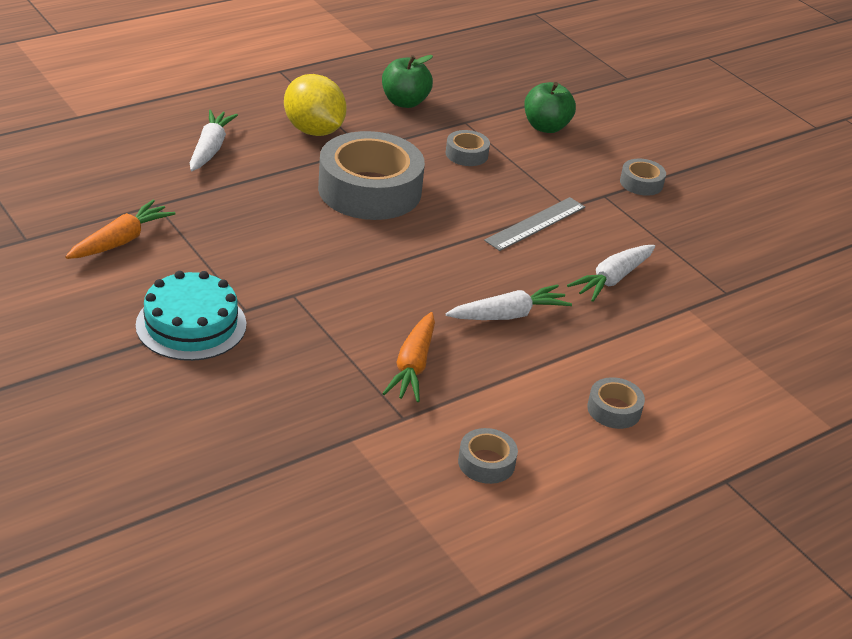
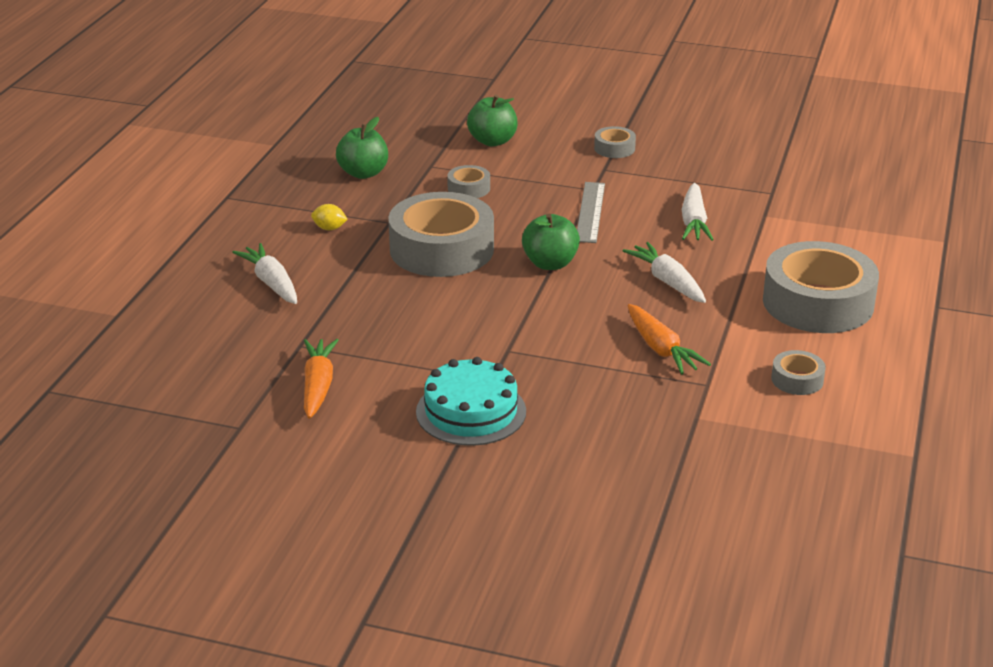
camera: 35 degrees left, 5 degrees down
(314, 130) = (329, 228): yellow lemon -> yellow lemon, size x0.43
(435, 247) = (550, 263): none -> green apple
(508, 315) = (667, 281): white carrot -> white carrot turned 60 degrees counterclockwise
(614, 409) = (818, 302): grey tape -> grey tape, size x2.29

